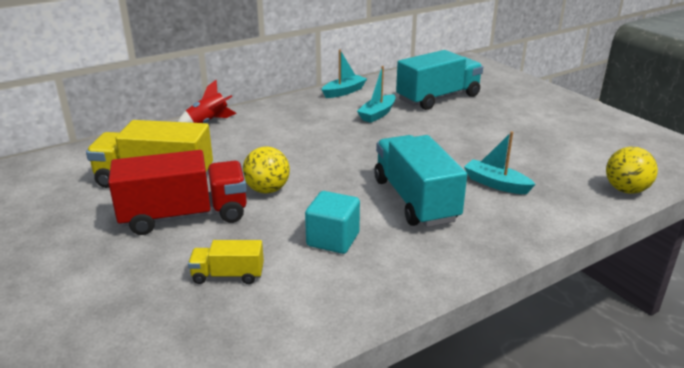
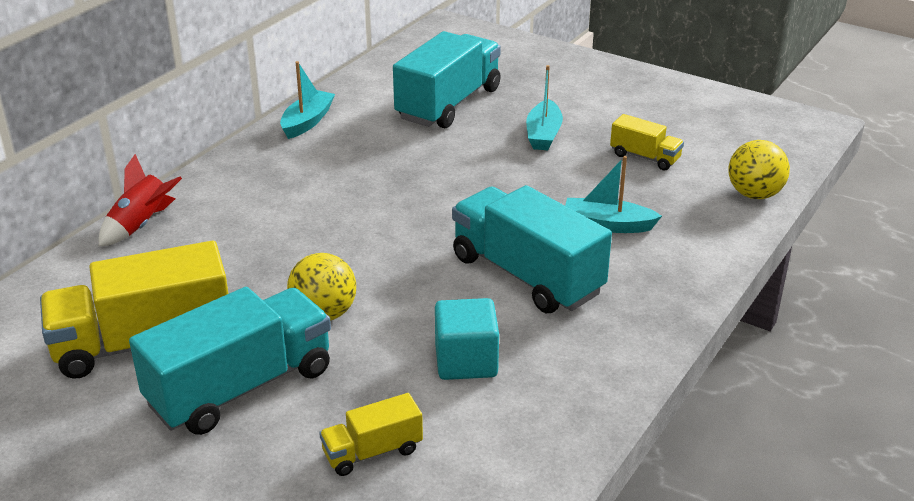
camera: 25 degrees left, 5 degrees up
(185, 216) = (241, 387): red truck -> turquoise truck
(377, 114) = (384, 151): turquoise boat -> turquoise boat (543, 134)
(553, 151) = (645, 157): none -> yellow truck

